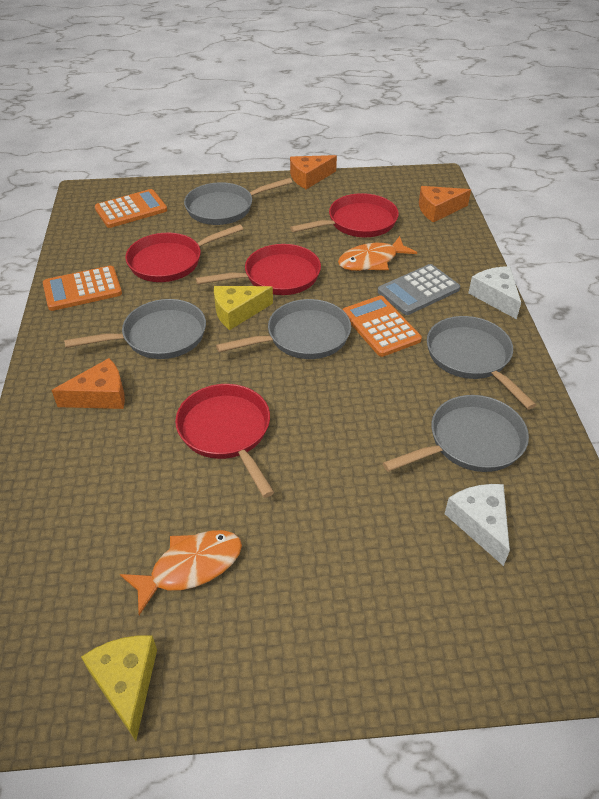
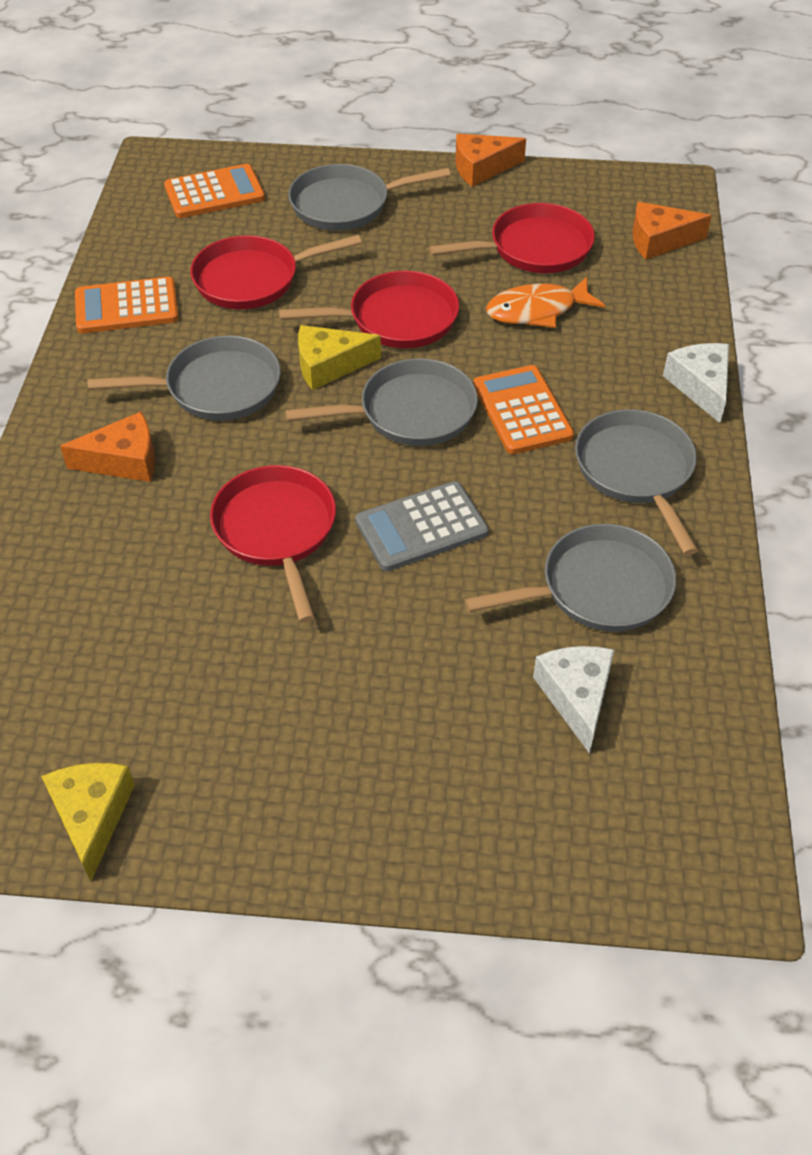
camera: 10 degrees right, 5 degrees up
(190, 567) = (194, 695): orange fish -> none
(418, 290) = (591, 363): grey calculator -> grey calculator (421, 527)

